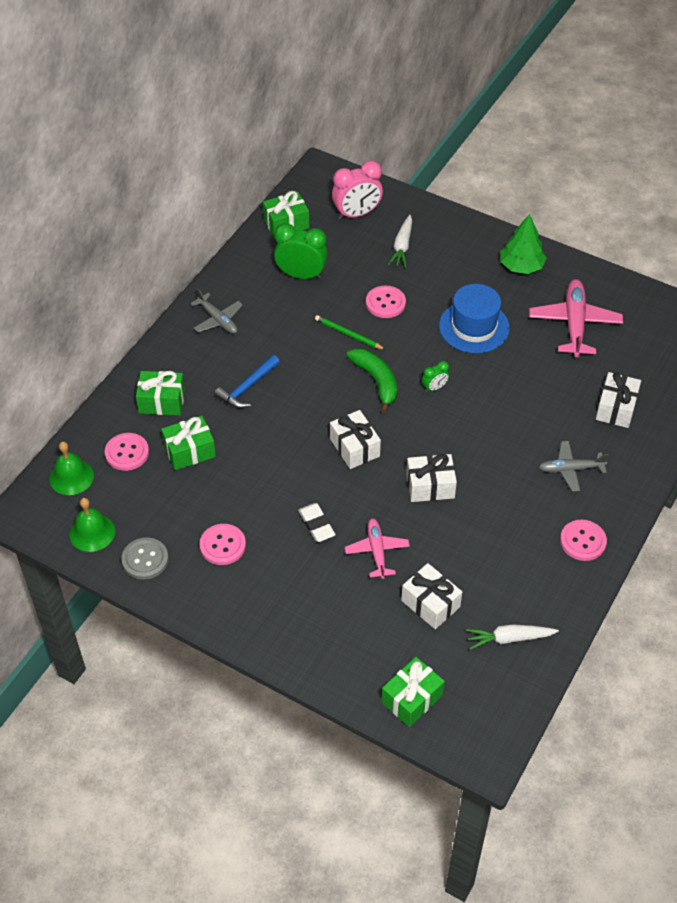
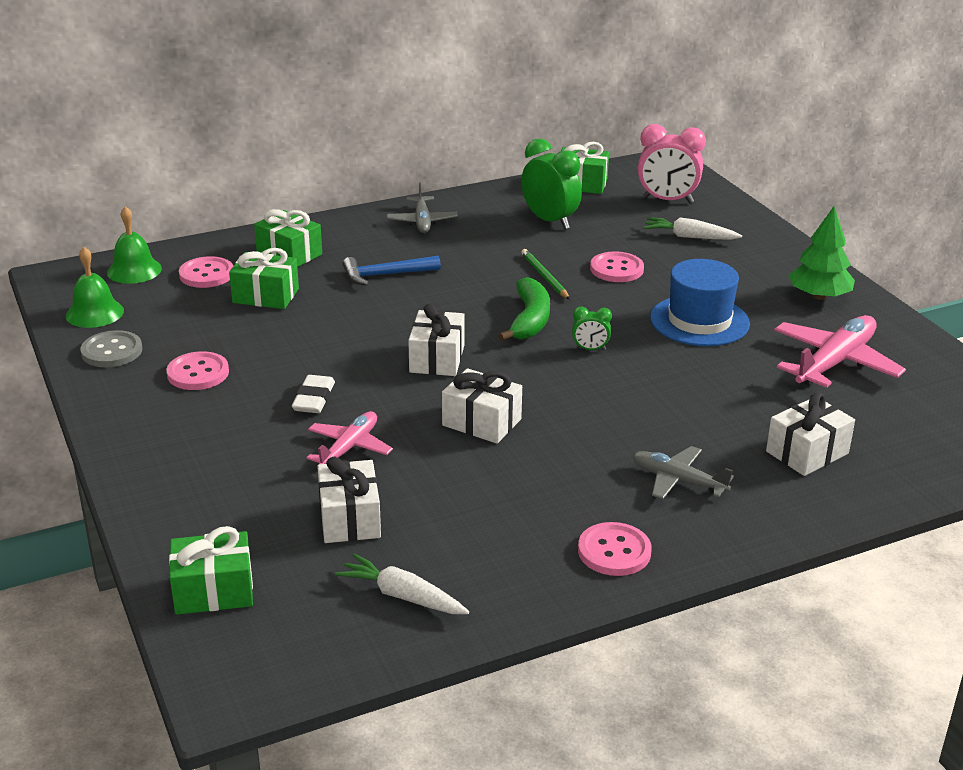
camera: 35 degrees right, 20 degrees down
(402, 246) = (689, 237): white carrot -> white carrot turned 60 degrees clockwise

